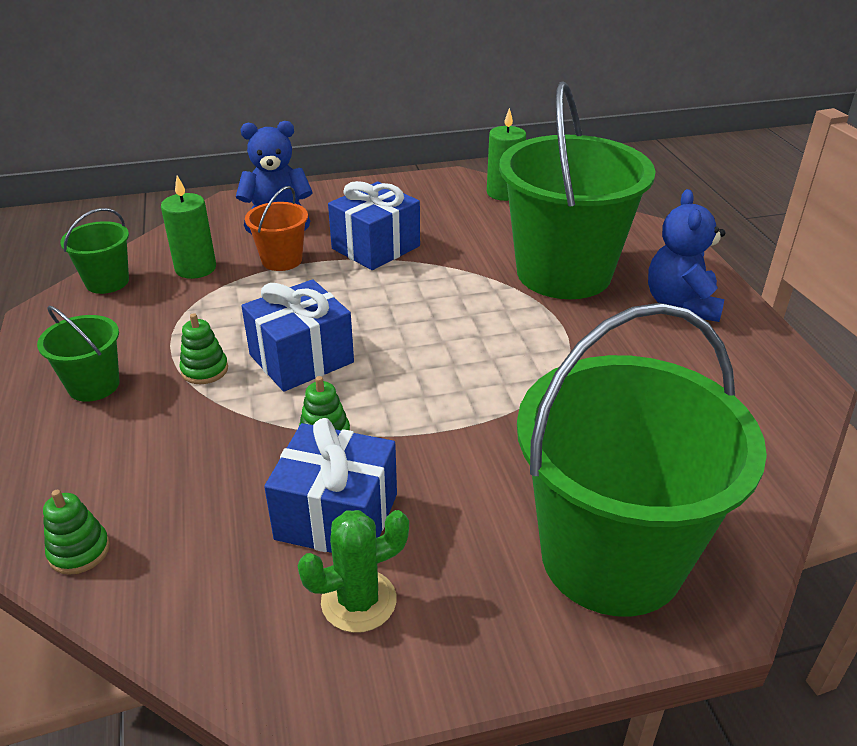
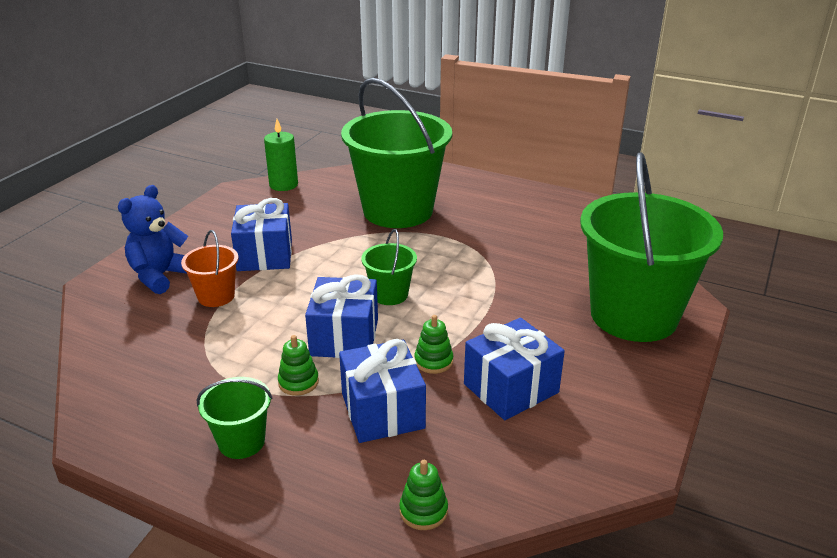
camera: 50 degrees left, 5 degrees down
(107, 282) = (106, 386): green bucket -> green bucket (390, 294)
(195, 268) = (161, 337): green candle -> none
(210, 443) = (382, 411): none -> blue gift
(358, 601) = (585, 409): green cactus -> none
(681, 304) = (477, 195): blue teddy bear -> none

